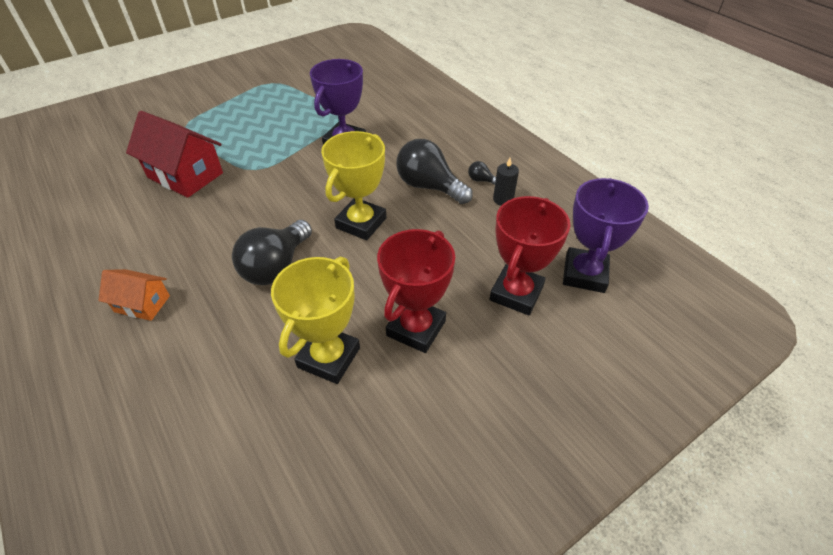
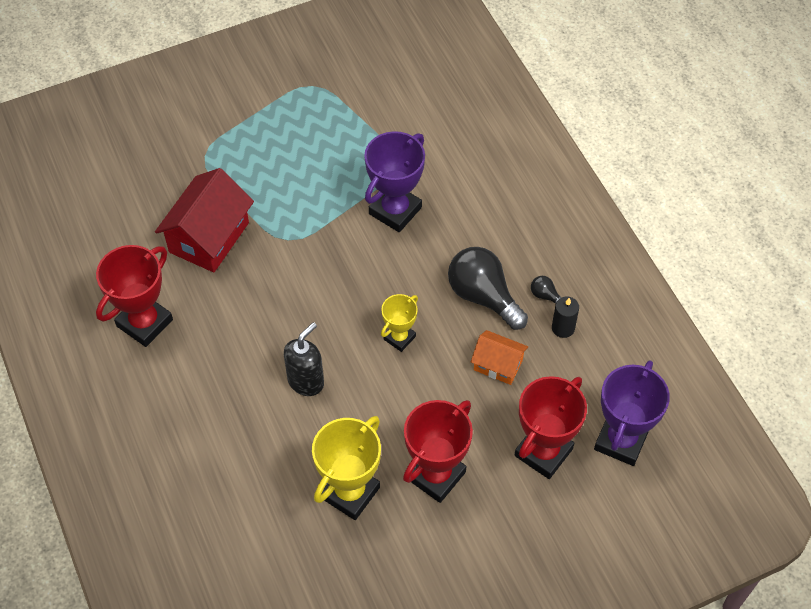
camera: 10 degrees right, 10 degrees up
(118, 241) = (144, 323): none -> red trophy
(142, 304) = (176, 405): orange house -> orange house (498, 365)
(185, 175) = (209, 237): red house -> red house turned 75 degrees clockwise
(276, 266) = (306, 381): black light bulb -> black soap dispenser
(361, 223) = (399, 338): yellow trophy -> yellow trophy, size x0.57

